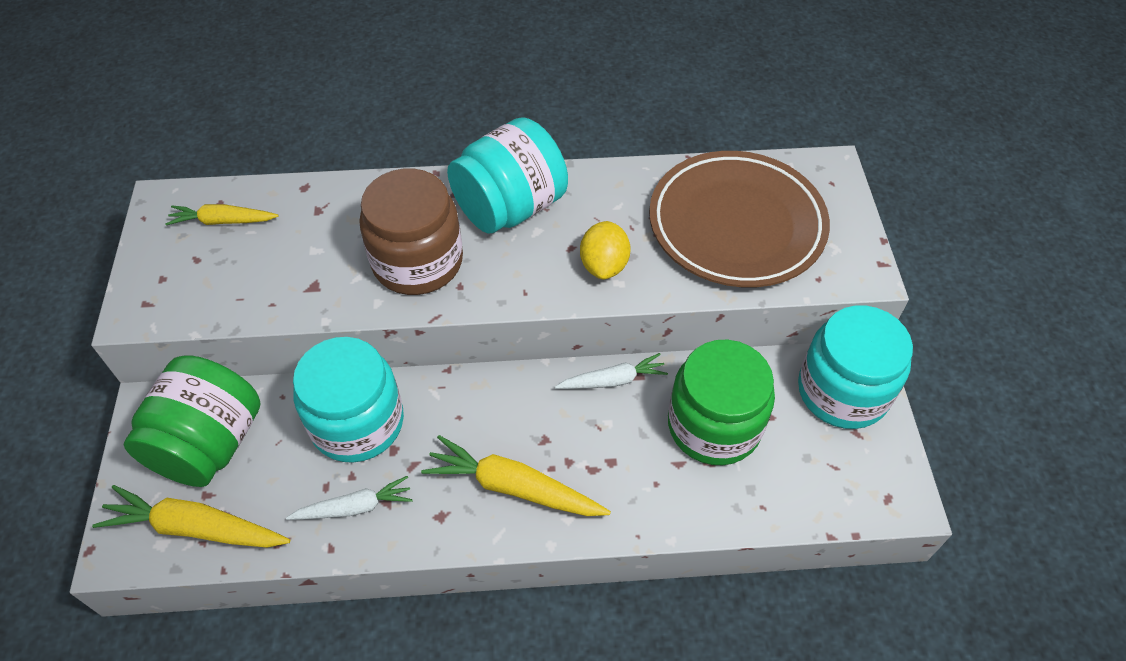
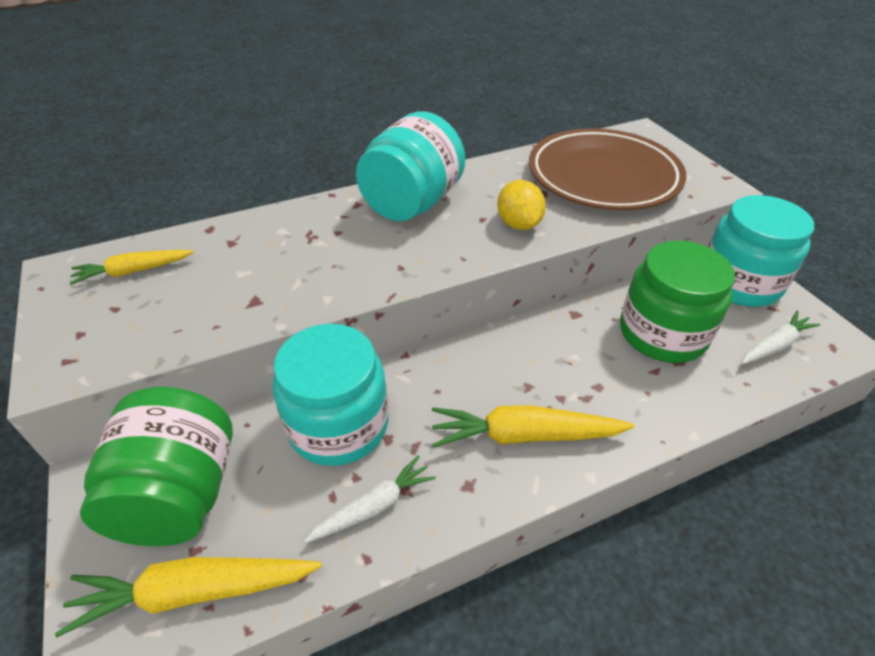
camera: 20 degrees left, 10 degrees down
(417, 262) = (350, 258): brown jar -> none
(613, 380) = (557, 323): white carrot -> white carrot (775, 345)

